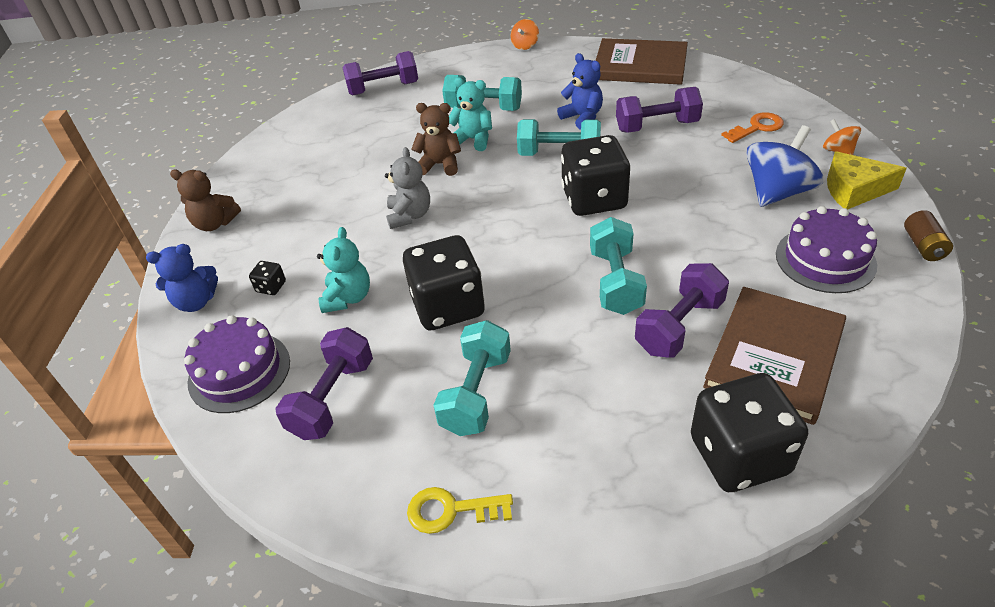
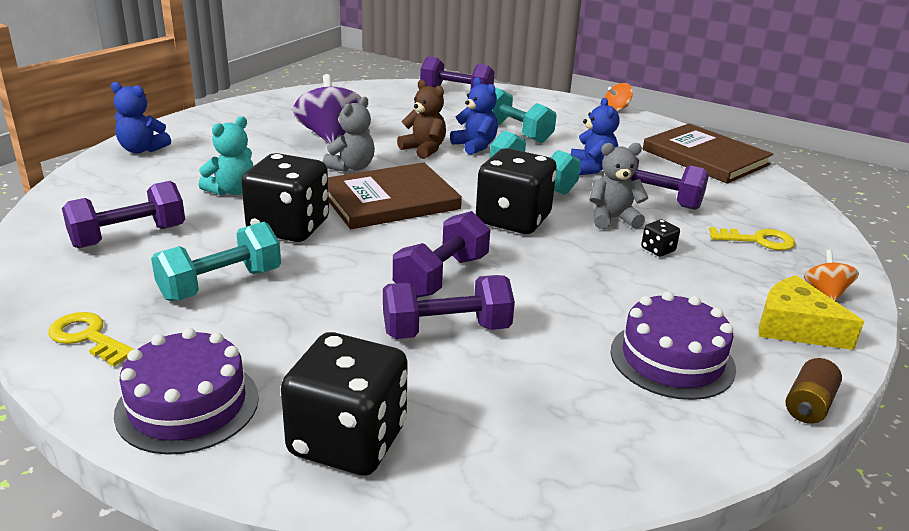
camera: 30 degrees right, 15 degrees down
(215, 223) = (221, 117): brown teddy bear -> none
(239, 371) = (103, 195): purple cake -> purple cake (188, 405)
(271, 287) = (196, 163): black dice -> black dice (658, 250)
(346, 192) = (330, 137): none -> purple spinning top
(473, 140) = (475, 146): turquoise teddy bear -> blue teddy bear
(615, 282) = (441, 276): turquoise dumbbell -> purple dumbbell
(654, 160) = (612, 219): none -> grey teddy bear
(757, 127) = (758, 240): orange key -> yellow key
(775, 356) = (499, 396): brown book -> brown book (390, 200)
(777, 192) = (702, 291): blue spinning top -> none

